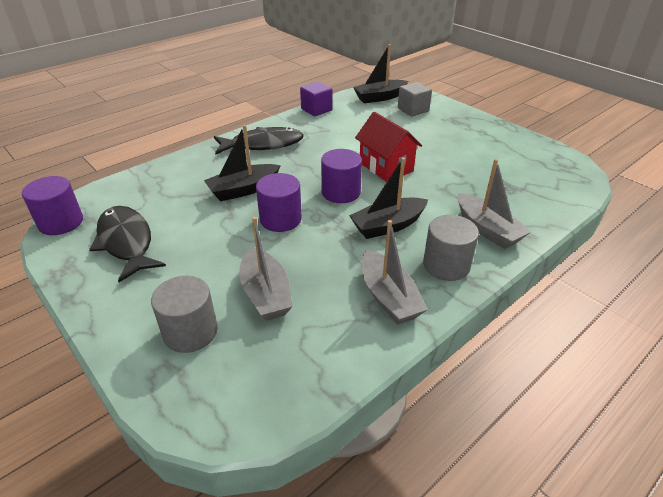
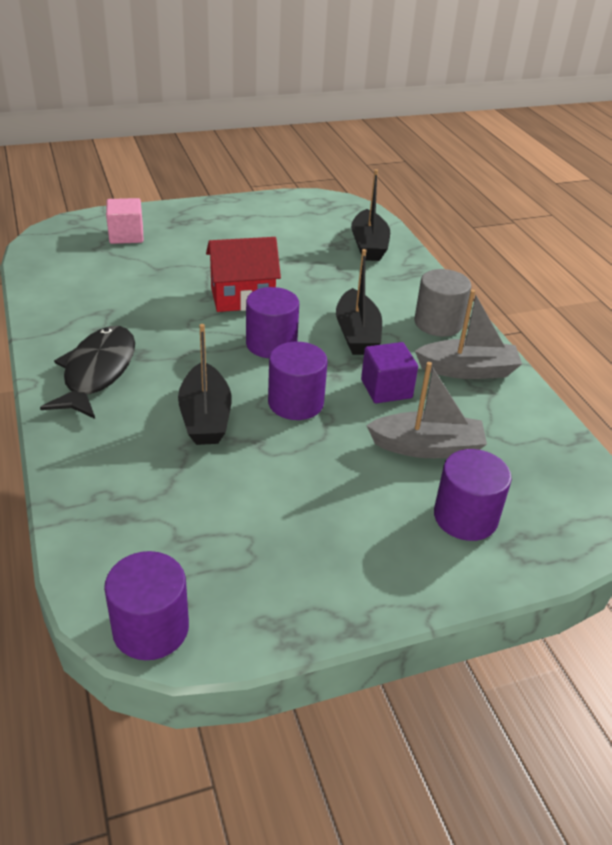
camera: 70 degrees left, 0 degrees up
(126, 242) = (258, 552): black fish -> none
(190, 332) = (465, 517): grey cylinder -> purple cylinder
(316, 109) = (41, 301): purple cube -> purple cube (386, 389)
(379, 97) = (65, 245): black boat -> black boat (369, 245)
(413, 110) = (126, 236): grey cube -> pink cube
(487, 229) = (398, 282): grey boat -> none

